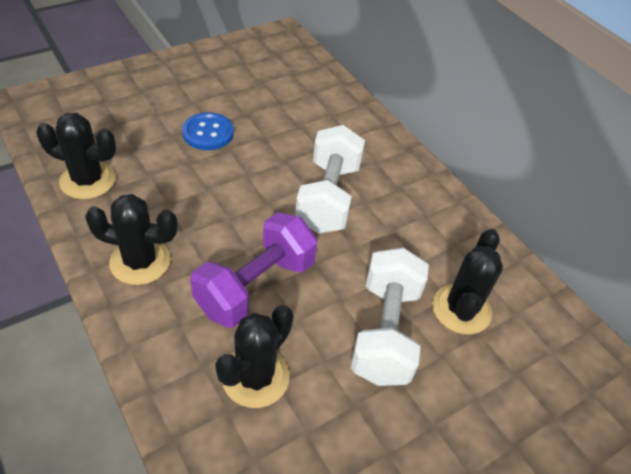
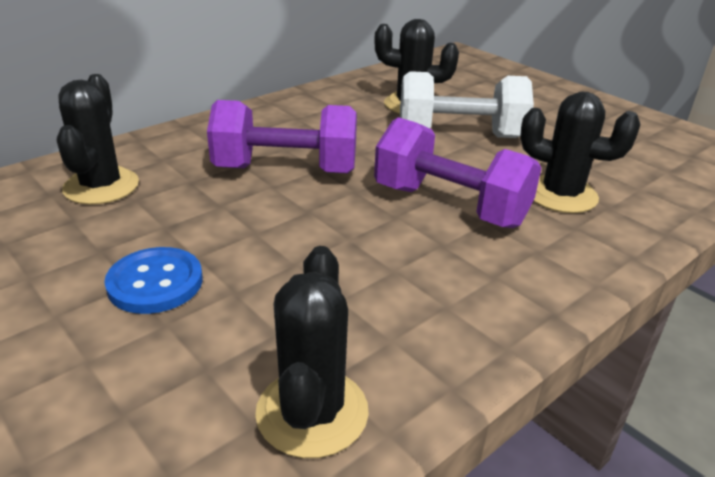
camera: 95 degrees left, 15 degrees down
(140, 261) = (465, 301): black cactus -> black cactus (101, 186)
(328, 197) = (286, 170): white dumbbell -> purple dumbbell

